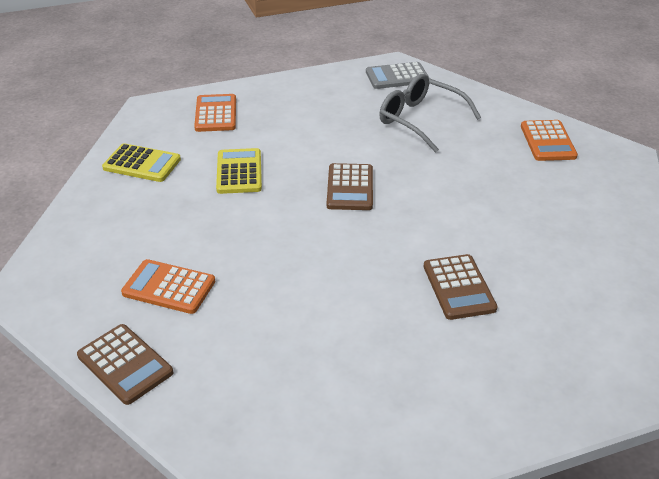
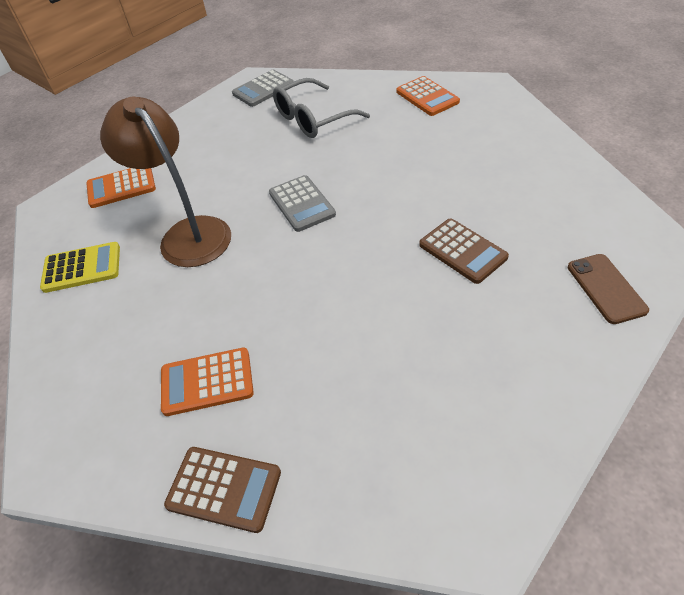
camera: 25 degrees left, 10 degrees up
(216, 114) = (121, 187): orange calculator -> orange calculator turned 75 degrees counterclockwise
(239, 172) = (188, 233): yellow calculator -> brown lamp
(350, 188) = (302, 204): brown calculator -> grey calculator
(420, 120) = (312, 119): grey glasses -> grey glasses turned 45 degrees counterclockwise
(567, 379) = (606, 288): none -> brown phone

